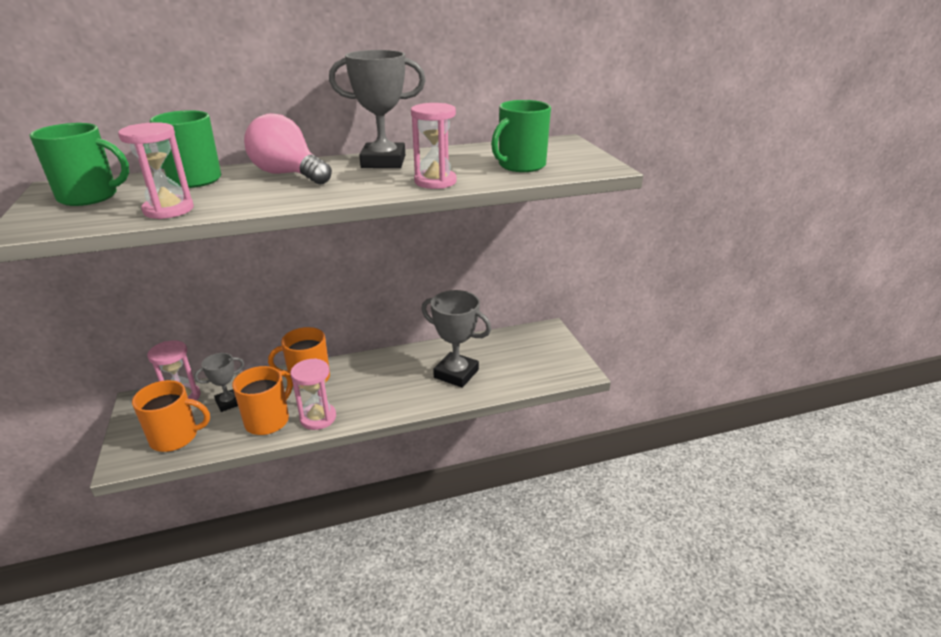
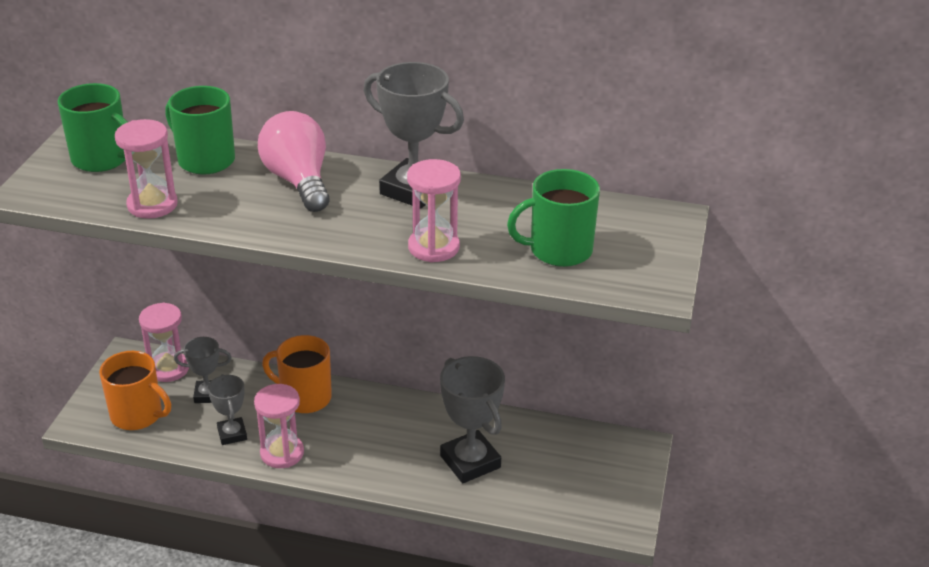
camera: 30 degrees right, 5 degrees up
(268, 420) = (232, 434): orange mug -> grey trophy

